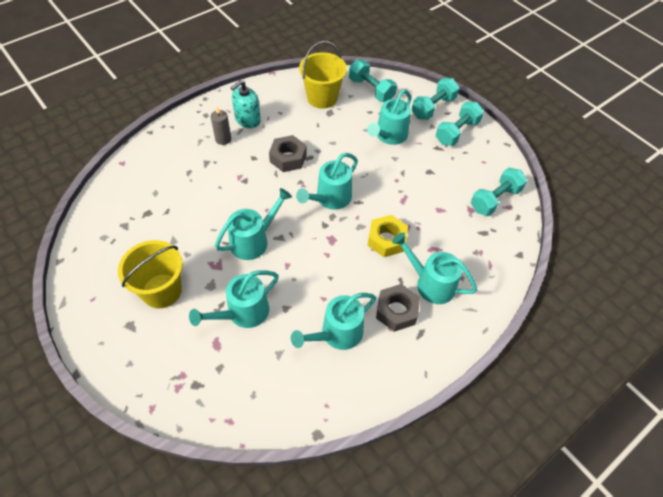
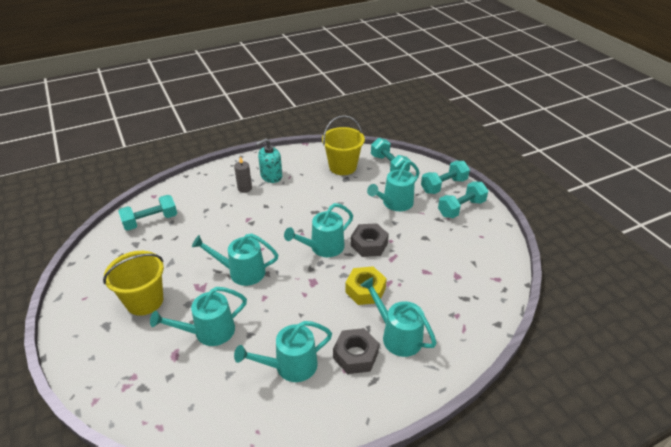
camera: 15 degrees right, 15 degrees down
(254, 240) = (241, 272): turquoise watering can -> turquoise watering can turned 150 degrees counterclockwise
(288, 158) = (296, 210): grey nut -> grey nut (369, 244)
(495, 199) = (484, 270): turquoise dumbbell -> turquoise dumbbell (150, 221)

